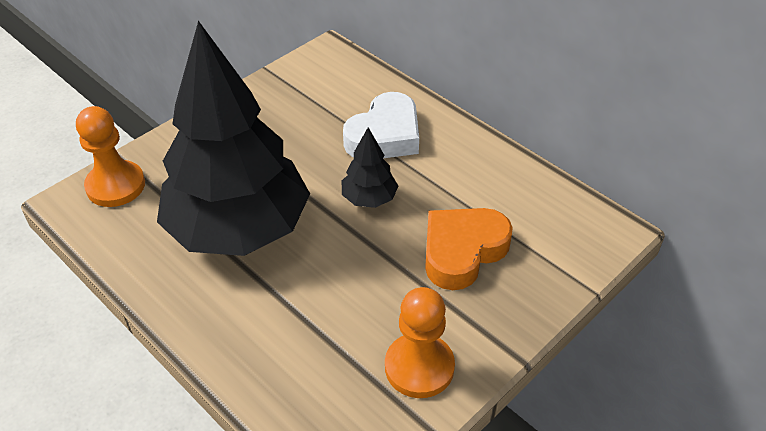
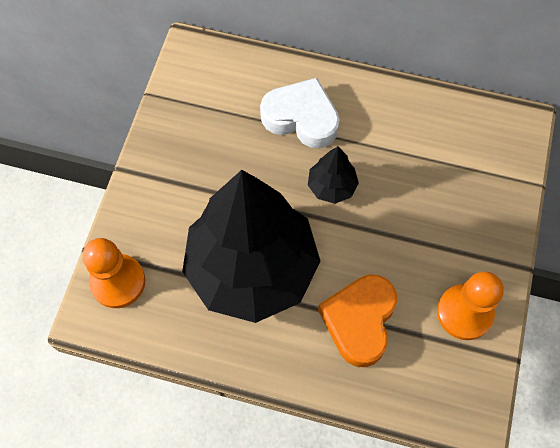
camera: 30 degrees left, 20 degrees up
(385, 135) = (301, 118): white heart -> white heart turned 75 degrees counterclockwise
(462, 251) = (431, 199): orange heart -> orange heart (359, 321)

